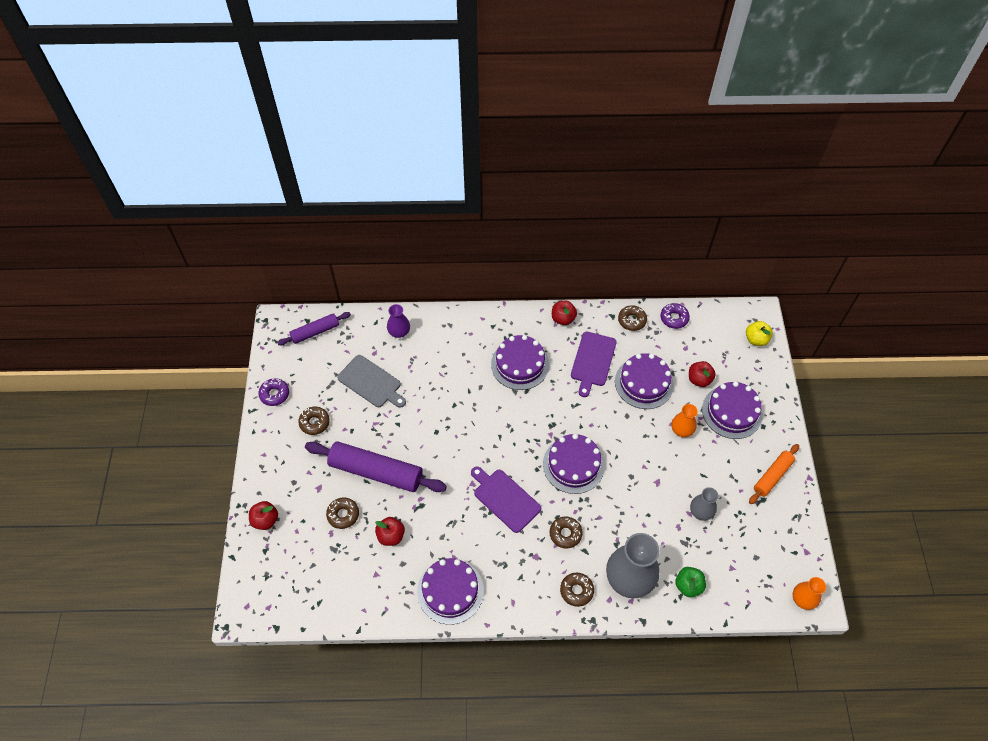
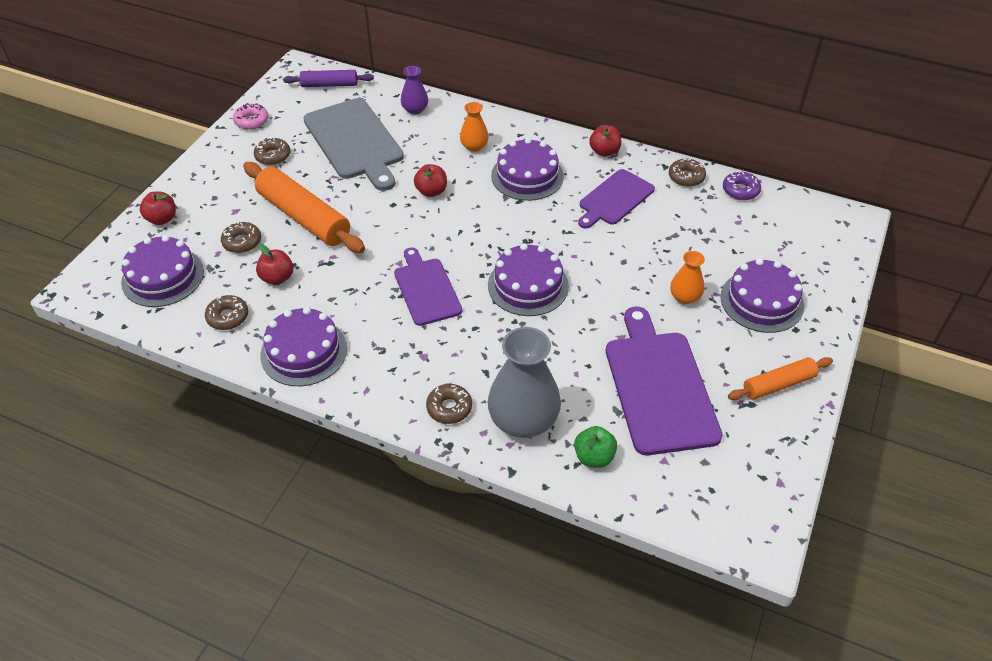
camera: 25 degrees right, 10 degrees down
(274, 394) = (251, 121): purple donut -> pink donut
(371, 382) = (355, 142): grey cutting board -> grey cutting board, size x1.60
(376, 472) = (304, 217): purple rolling pin -> orange rolling pin
(565, 534) = (474, 347): brown donut -> brown donut (228, 317)
(644, 383) = (664, 238): purple cake -> purple cake (163, 277)
(699, 379) = (737, 256): red apple -> red apple (431, 191)
(701, 511) = (659, 386): grey vase -> purple cutting board
(756, 339) = (836, 241): yellow apple -> none
(803, 599) = (745, 533): orange vase -> orange vase (474, 146)

